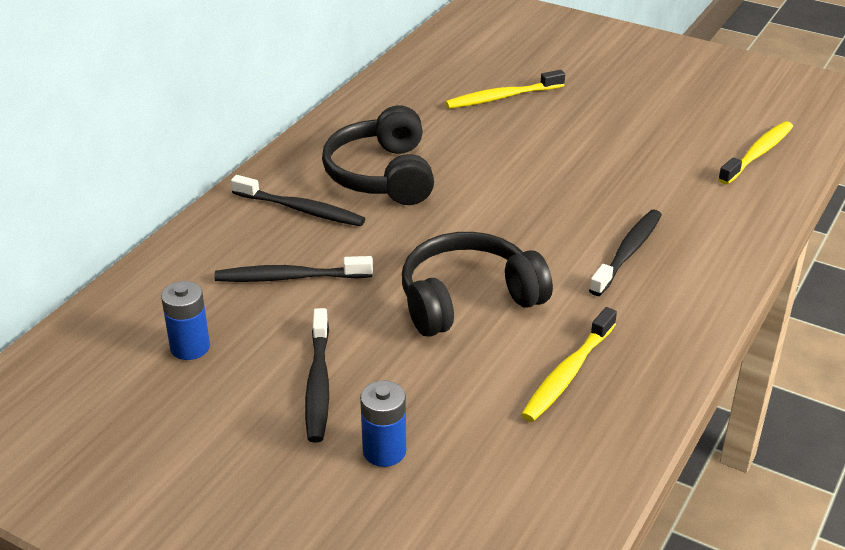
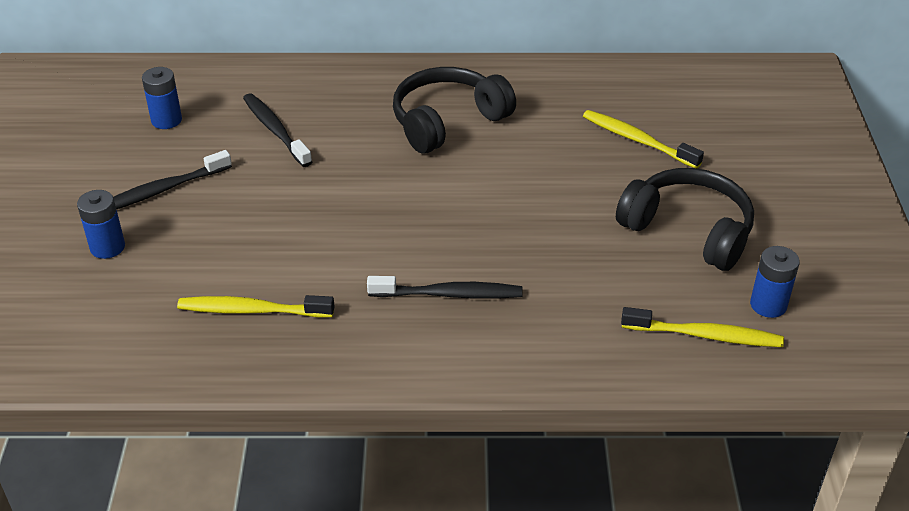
camera: 60 degrees right, 5 degrees up
(301, 209) = (365, 101): black toothbrush -> none
(468, 300) = (311, 226): black headphones -> black headphones (688, 231)
(741, 117) = (768, 305): none -> blue battery

